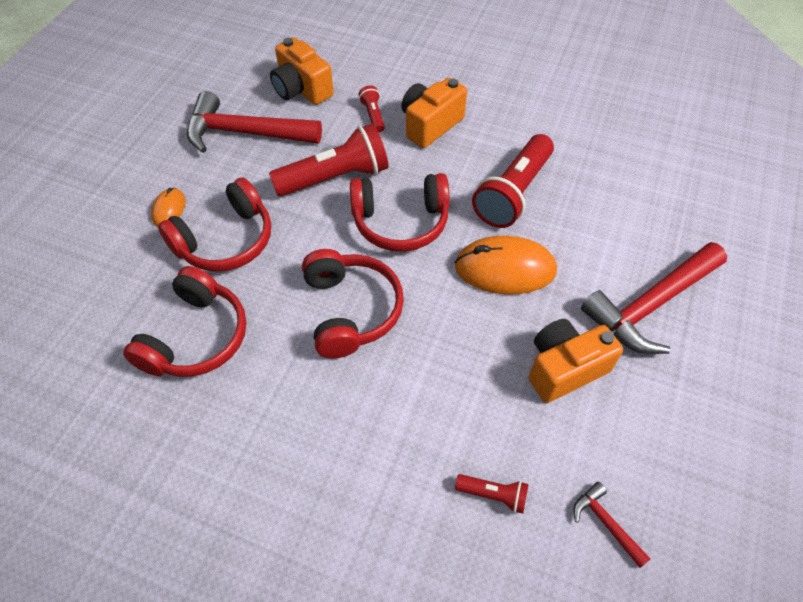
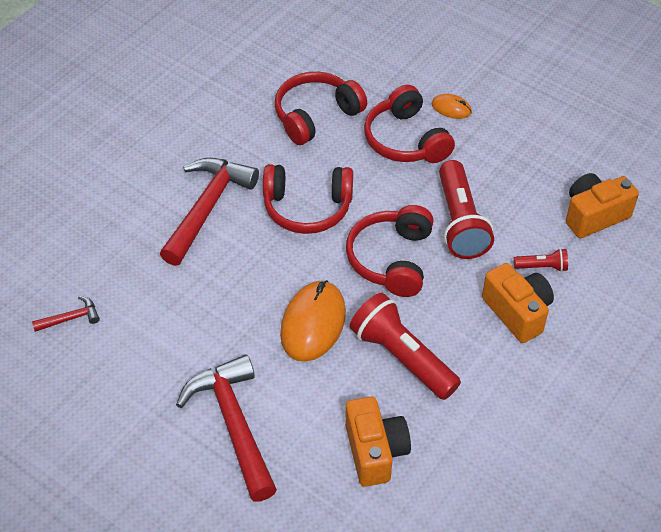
camera: 105 degrees right, 5 degrees down
(196, 337) = (316, 115): red headphones -> red headphones turned 105 degrees clockwise
(244, 133) = (536, 165): red hammer -> red hammer (207, 207)
(493, 495) = (121, 259): red flashlight -> none
(564, 369) = (199, 334): orange camera -> orange camera (375, 451)

